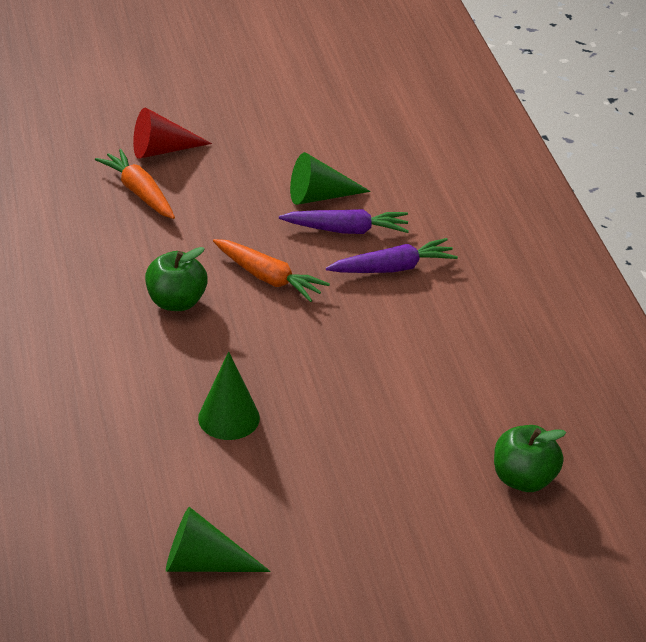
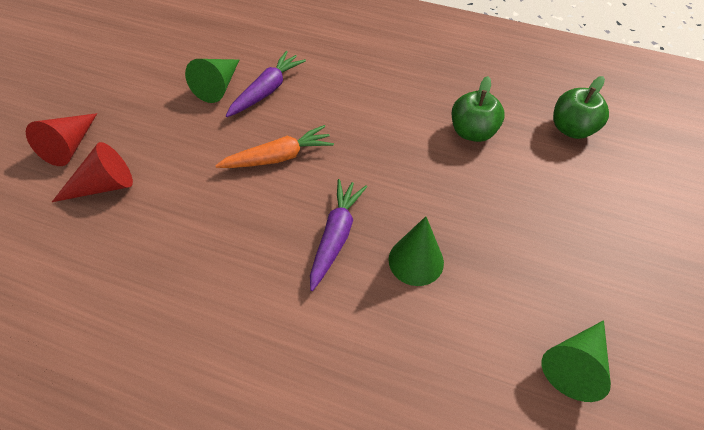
camera: 55 degrees left, 15 degrees up
(139, 192) = (104, 186): orange carrot -> red cone
(176, 302) = (257, 227): green apple -> green apple (472, 132)
(393, 268) = (326, 88): purple carrot -> purple carrot (336, 236)

